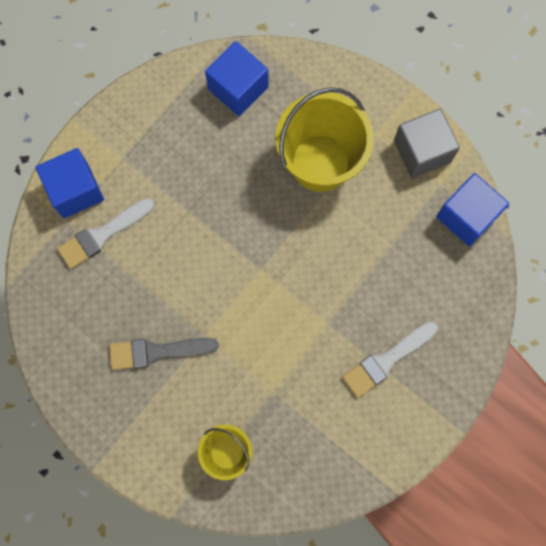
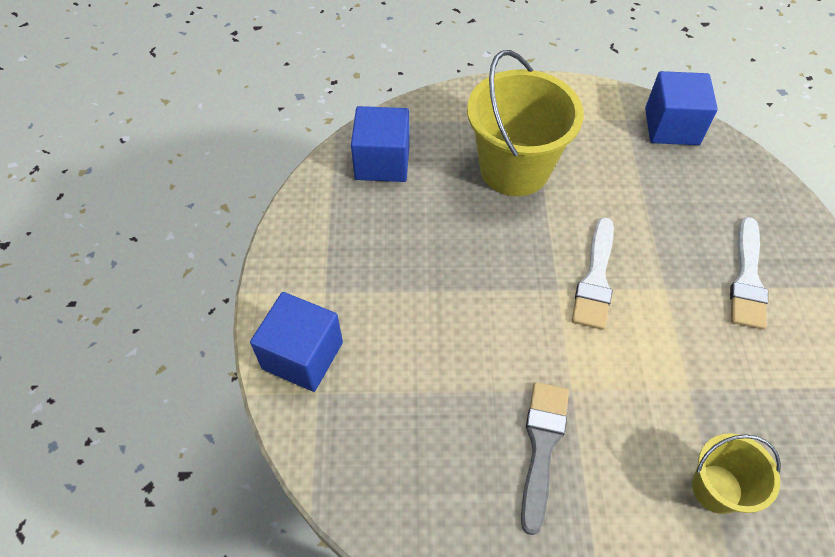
camera: 40 degrees left, 20 degrees down
(102, 235) = (372, 376): white brush -> white brush (595, 279)
(157, 351) = (542, 446): grey brush -> grey brush turned 150 degrees clockwise
(422, 151) = (585, 107): grey cube -> none

